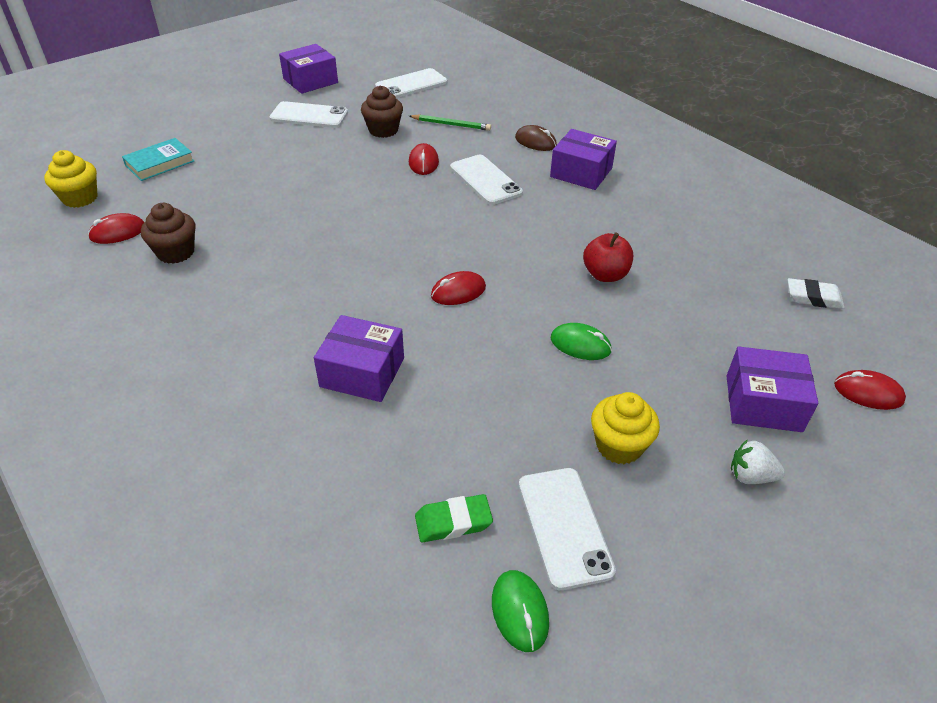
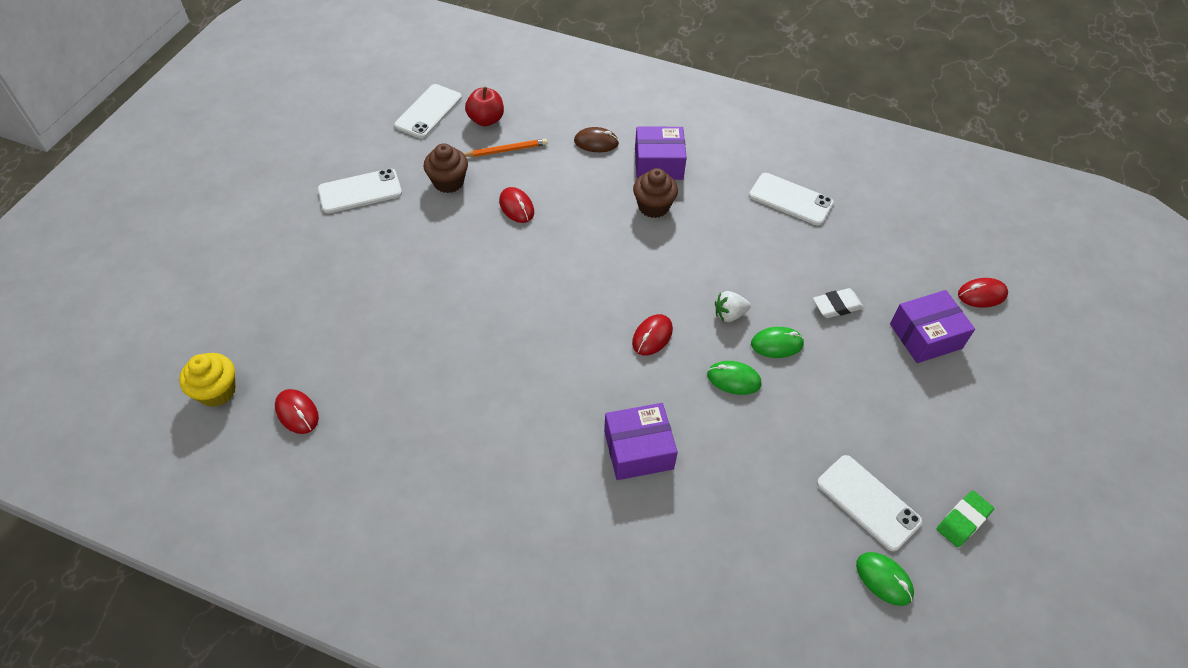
camera: 30 degrees left, 10 degrees up
(118, 232) = (297, 413): red mouse -> red mouse turned 75 degrees counterclockwise
(160, 163) = (260, 313): turquoise book -> none
(176, 252) = (376, 409): brown cupcake -> brown cupcake (653, 206)
(310, 81) = (321, 144): purple box -> none
(451, 124) = (506, 150): green pencil -> orange pencil
(453, 522) = (797, 539): green eraser -> green eraser (963, 520)
(485, 180) = (586, 206): white phone -> white phone (790, 199)
(509, 355) = (733, 379): none -> green mouse
(605, 275) = (750, 267): red apple -> red apple (486, 120)
(619, 446) = (859, 419): yellow cupcake -> none
(750, 476) = (952, 400): white strawberry -> white strawberry (729, 314)
(813, 297) = (903, 223): white eraser -> white eraser (837, 306)

